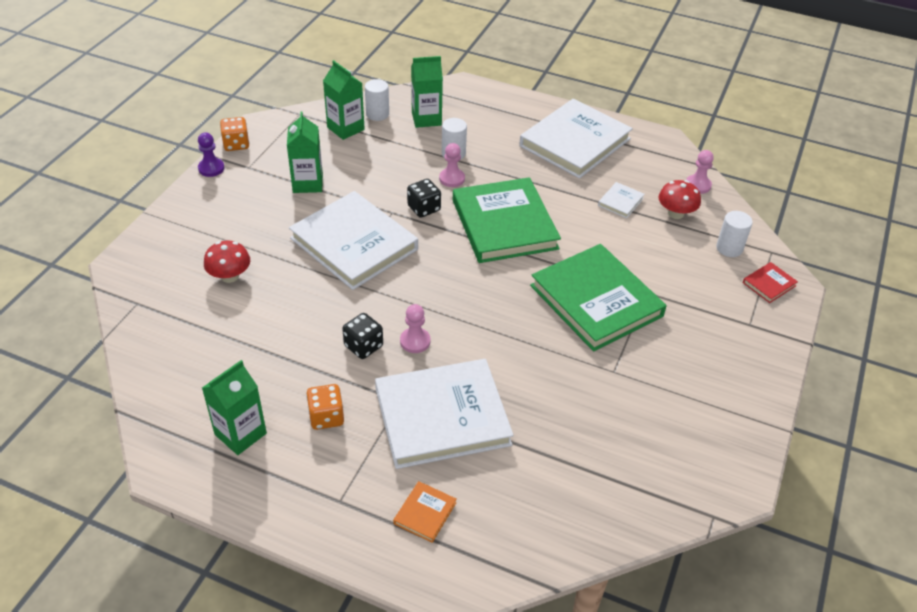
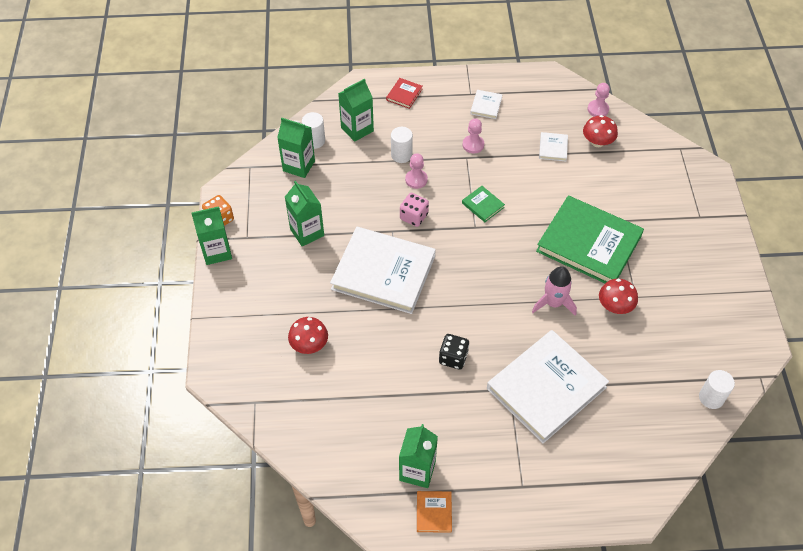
camera: 25 degrees left, 10 degrees up
(211, 168) = (217, 252): purple pawn -> green carton
(326, 417) = (467, 427): orange dice -> none
(415, 341) = (486, 336): pink pawn -> pink pawn (473, 145)
(424, 208) = (414, 216): black dice -> pink dice
(425, 513) = (584, 466): orange book -> orange book (434, 512)
(504, 224) = (483, 205): green book -> green book, size x0.40
(513, 340) = (553, 303): none -> pink rocket
(575, 142) = (486, 106): white book -> white book, size x0.40
(582, 371) = (615, 306): none -> red mushroom
(729, 248) = (651, 157): white cylinder -> white cylinder (711, 398)
(769, 284) = (693, 177): red book -> red book (404, 94)

